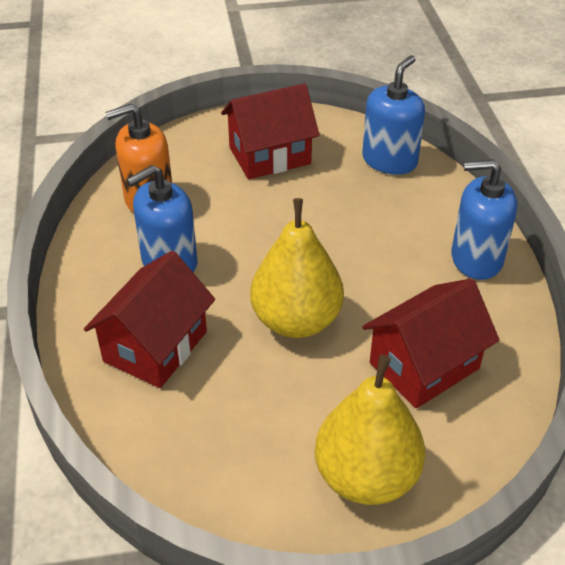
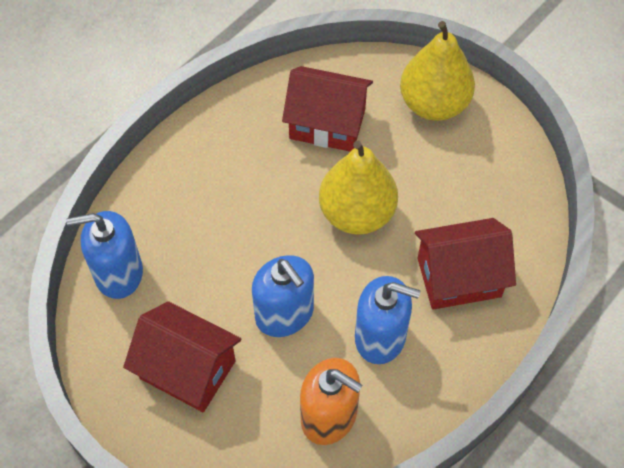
camera: 130 degrees left, 15 degrees up
(476, 258) = (197, 150): blue soap dispenser -> blue soap dispenser (284, 314)

